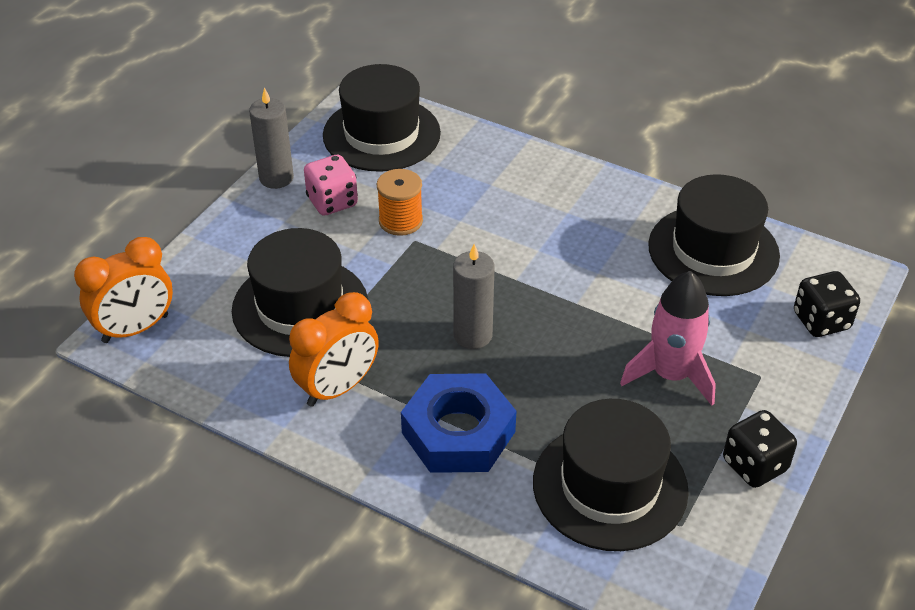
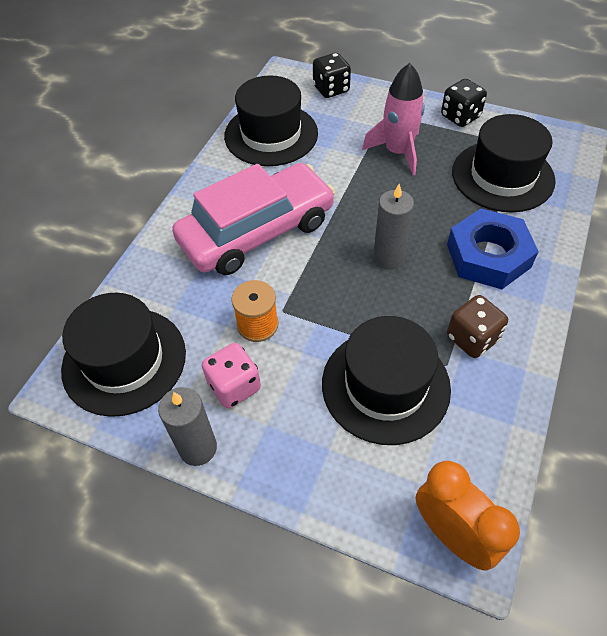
camera: 95 degrees left, 10 degrees up
(338, 388) = (472, 338): orange clock -> brown dice
(534, 228) = (257, 231): none -> pink car

